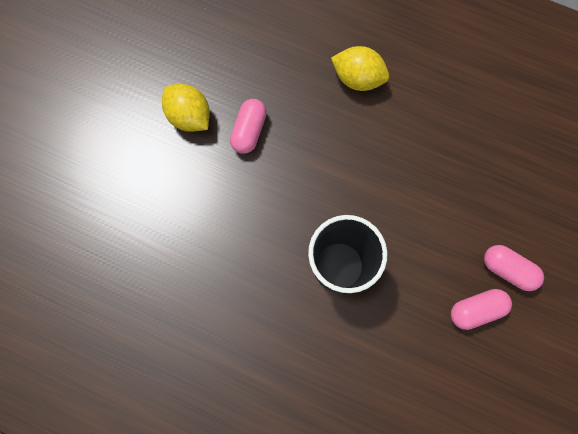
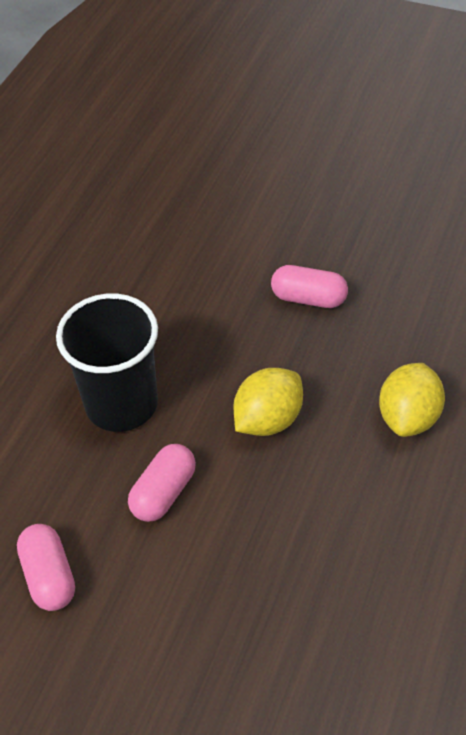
camera: 90 degrees right, 25 degrees down
(189, 116) = (322, 239): yellow lemon -> yellow lemon (268, 420)
(507, 269) = (109, 624): pink capsule -> pink capsule (163, 492)

